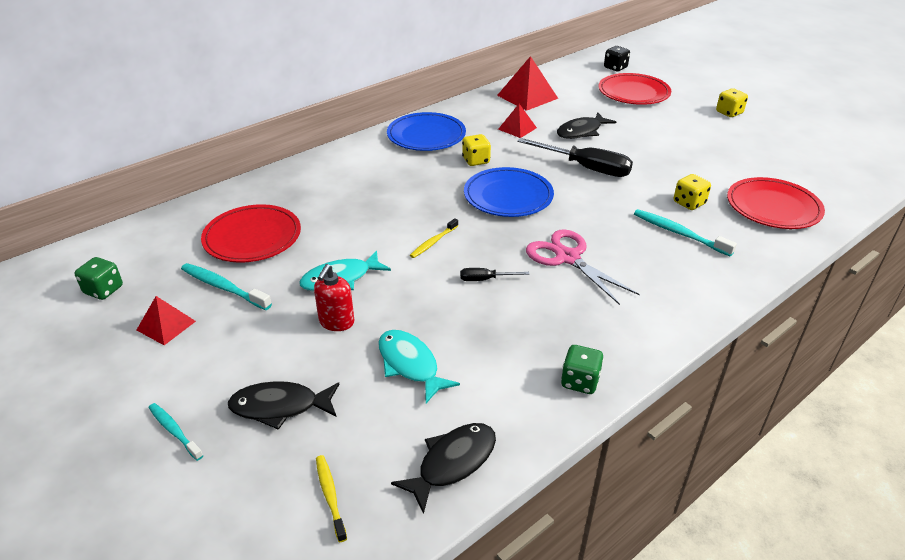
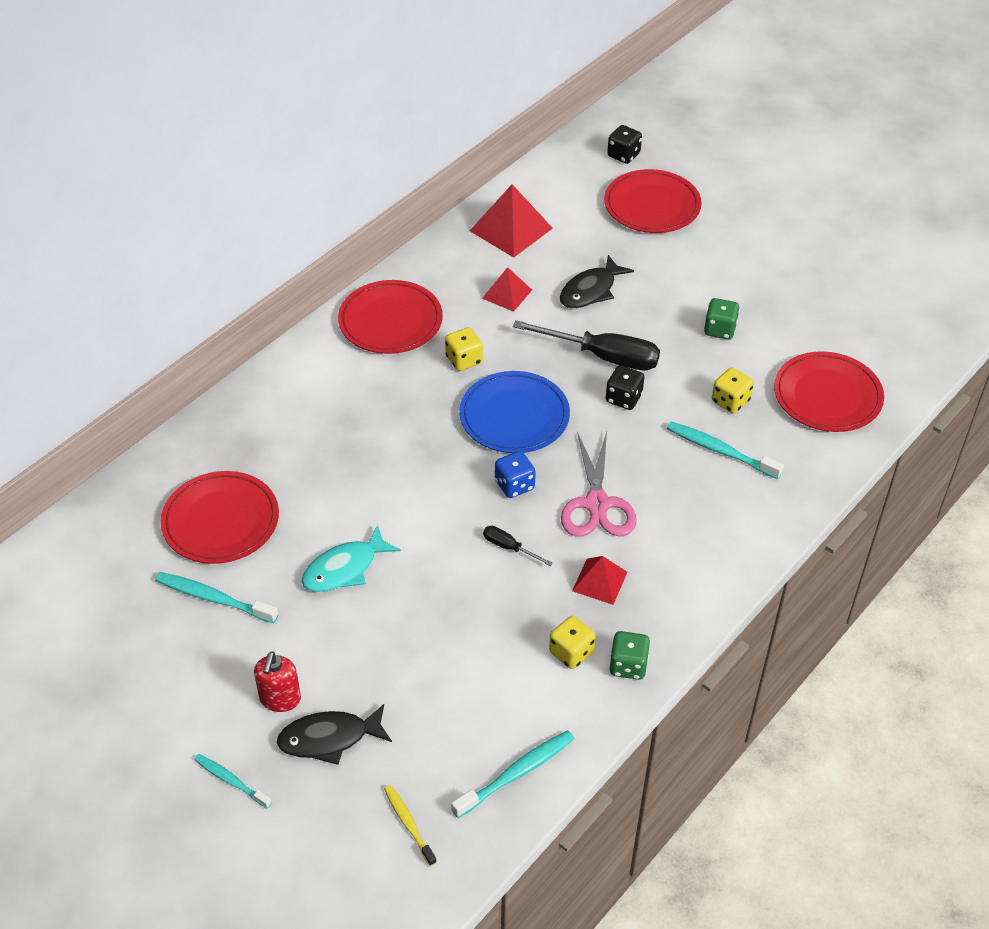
camera: 10 degrees left, 10 degrees up
(104, 290) = (75, 621): green dice -> green dice (720, 330)
(166, 325) = (168, 658): red pyramid -> red pyramid (599, 581)
(336, 322) = (357, 628): red soap dispenser -> red soap dispenser (280, 699)
(410, 365) = (450, 670): turquoise fish -> none
(426, 135) = (390, 321): blue plate -> red plate
(433, 242) = (439, 501): yellow toothbrush -> none
(452, 463) = (516, 773): black fish -> turquoise toothbrush
(485, 279) = (509, 547): black screwdriver -> black screwdriver turned 45 degrees clockwise
(499, 238) = (514, 485): none -> blue dice
(567, 258) = (597, 504): pink scissors -> pink scissors turned 135 degrees counterclockwise
(599, 193) = (623, 398): none -> black dice
(729, 113) = (777, 233): yellow dice -> yellow dice (571, 652)

